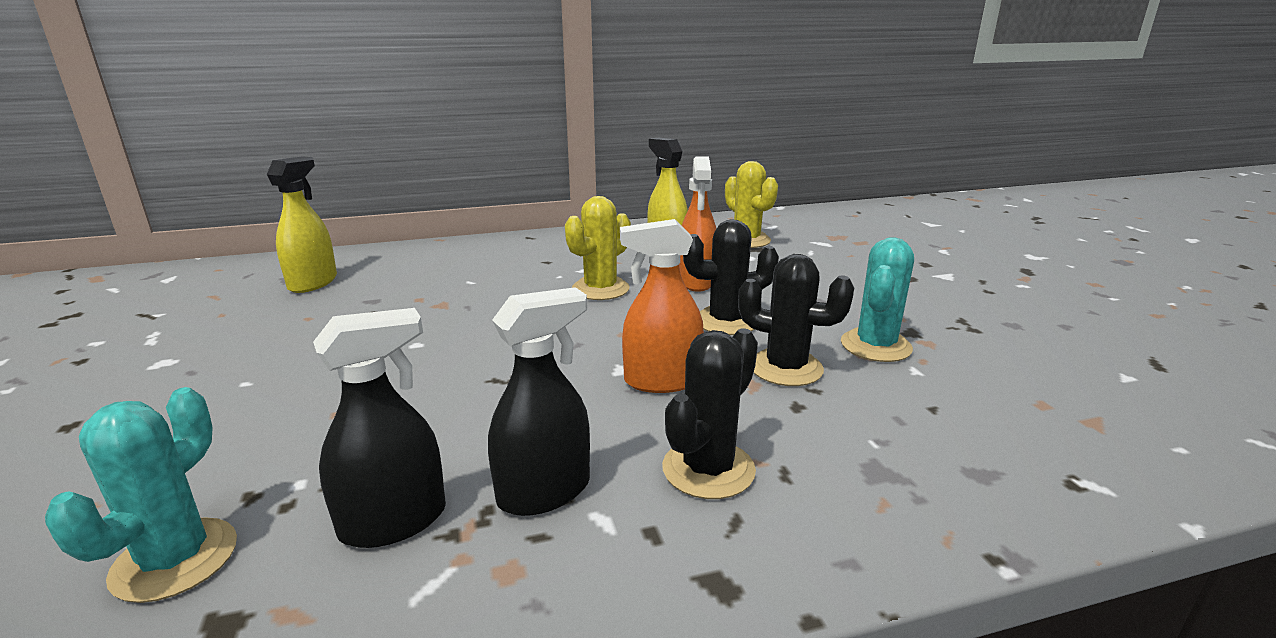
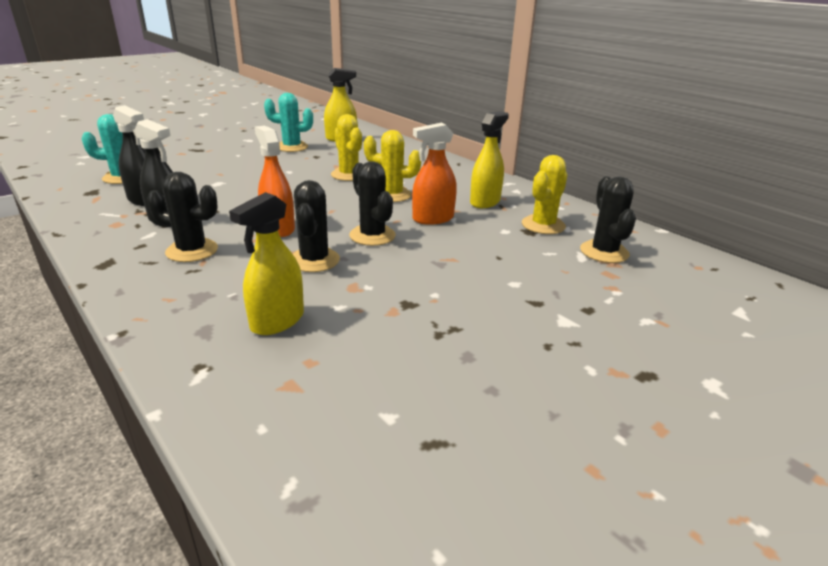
camera: 65 degrees right, 5 degrees up
(492, 302) = (349, 175): none -> yellow cactus
(817, 234) = (604, 252): none -> black cactus
(875, 346) = (370, 289): turquoise cactus -> turquoise cactus (292, 147)
(952, 414) = (277, 321): none -> yellow spray bottle

